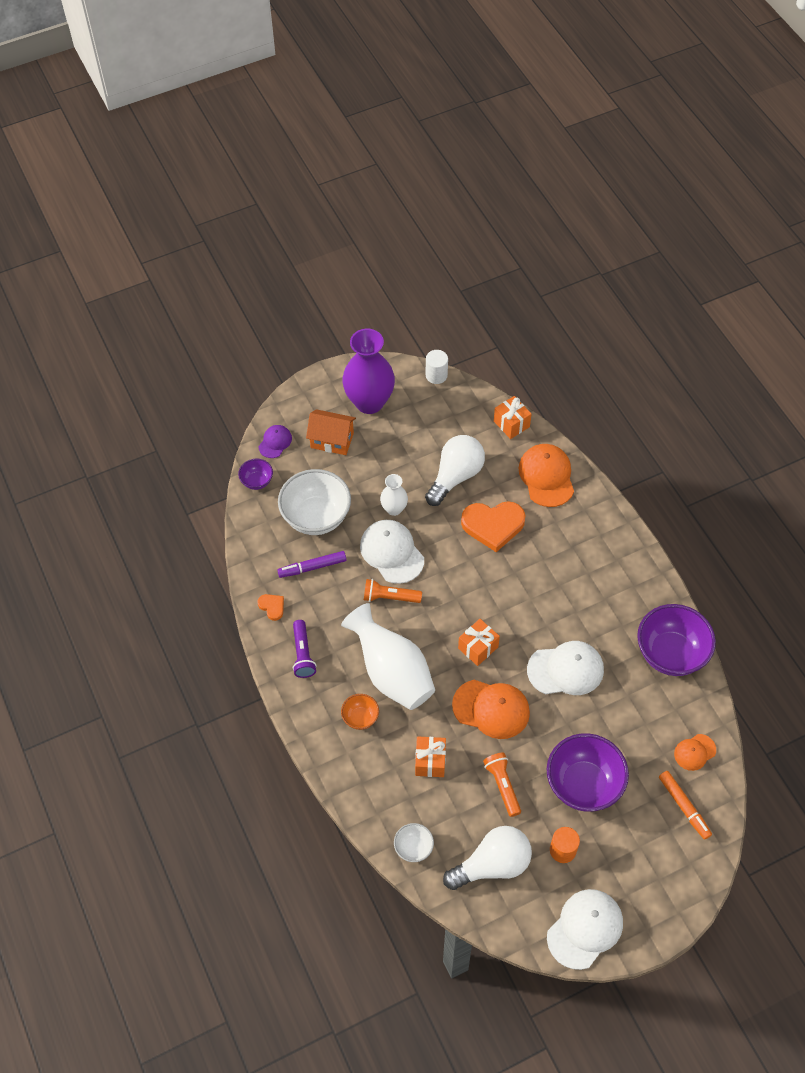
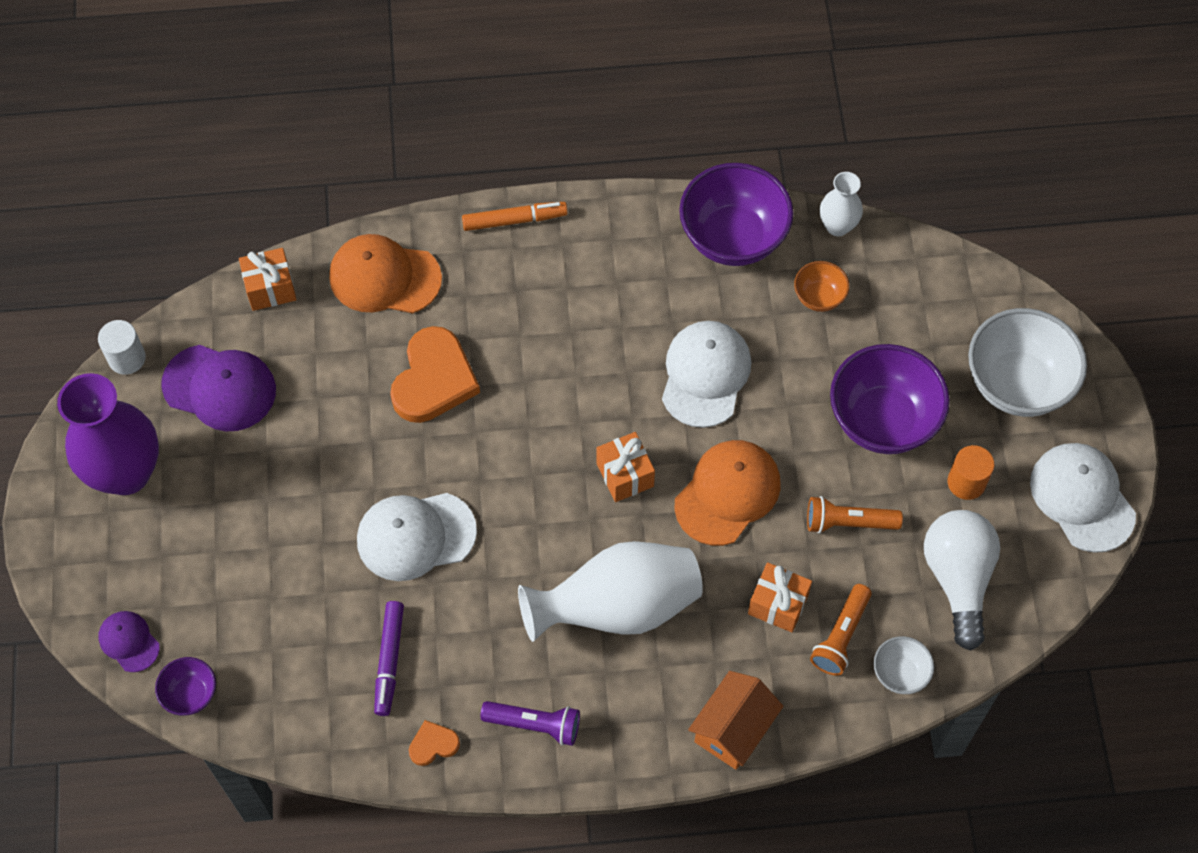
camera: 70 degrees left, 5 degrees up
(316, 517) = (301, 625): white bowl -> white bowl (1017, 384)
(332, 440) = (170, 553): orange house -> orange house (733, 729)
(360, 718) = (673, 677): orange bowl -> orange bowl (819, 297)
(390, 597) = (491, 566): orange flashlight -> orange flashlight (841, 636)
(394, 509) = (340, 506): white vase -> white vase (837, 226)
(439, 424) = (219, 388): none -> purple cap
(455, 476) = (325, 399): white light bulb -> none
(684, 806) = (955, 313): orange marker -> orange marker (514, 220)
(694, 752) = (884, 269): orange cap -> none

